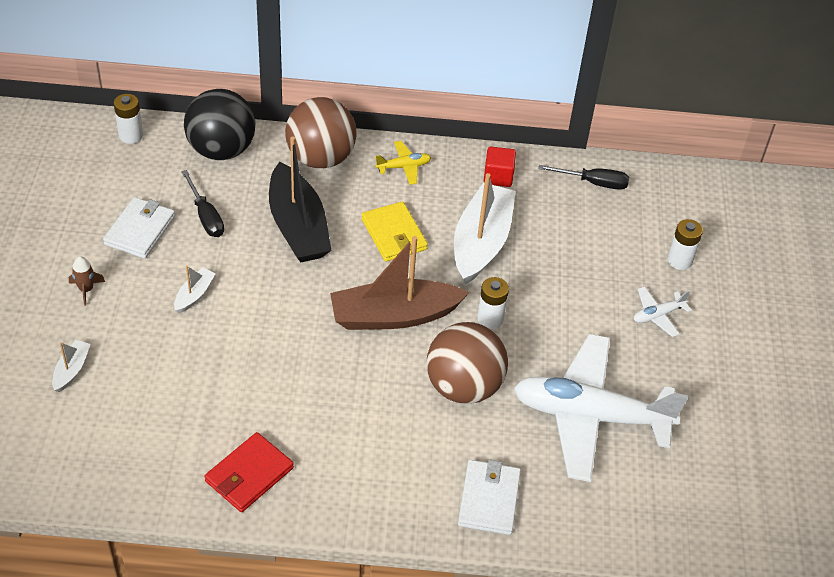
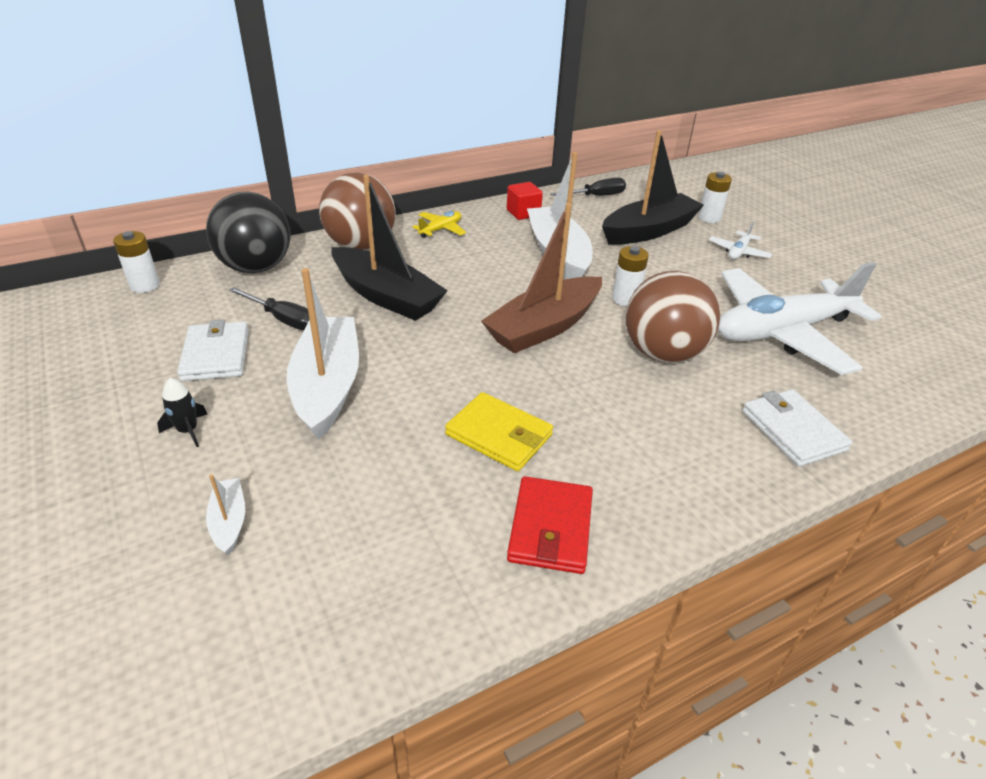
camera: 30 degrees left, 10 degrees down
(86, 289) = (188, 430): brown rocket -> black rocket
(194, 295) = (327, 386): white boat -> white boat, size x2.27
(394, 234) = (480, 273): yellow wallet -> yellow wallet (499, 435)
(598, 251) = (649, 231): none -> black boat

